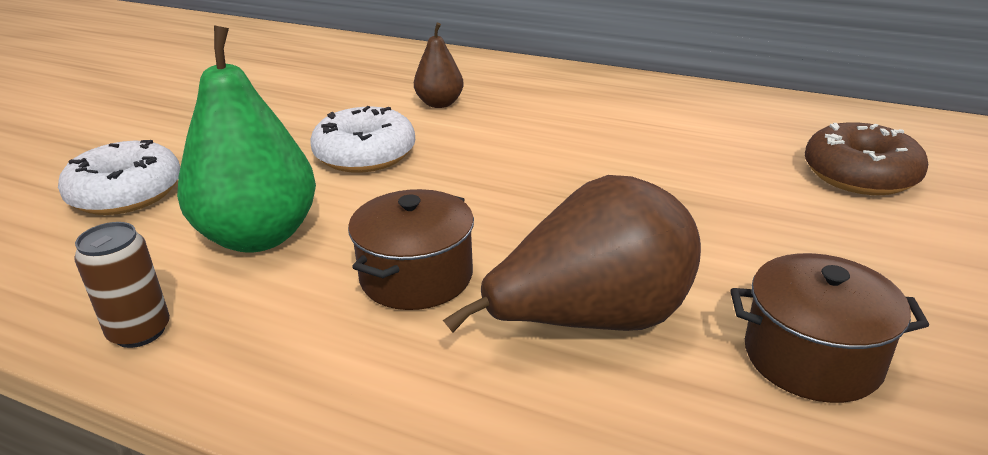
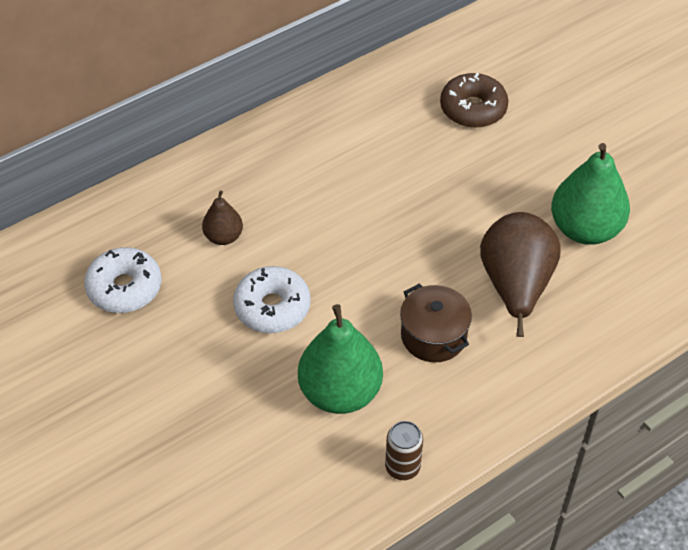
camera: 60 degrees left, 20 degrees up
(126, 193) = (226, 451): white donut -> white donut (124, 288)
(812, 357) = (585, 229): brown pot -> green pear

